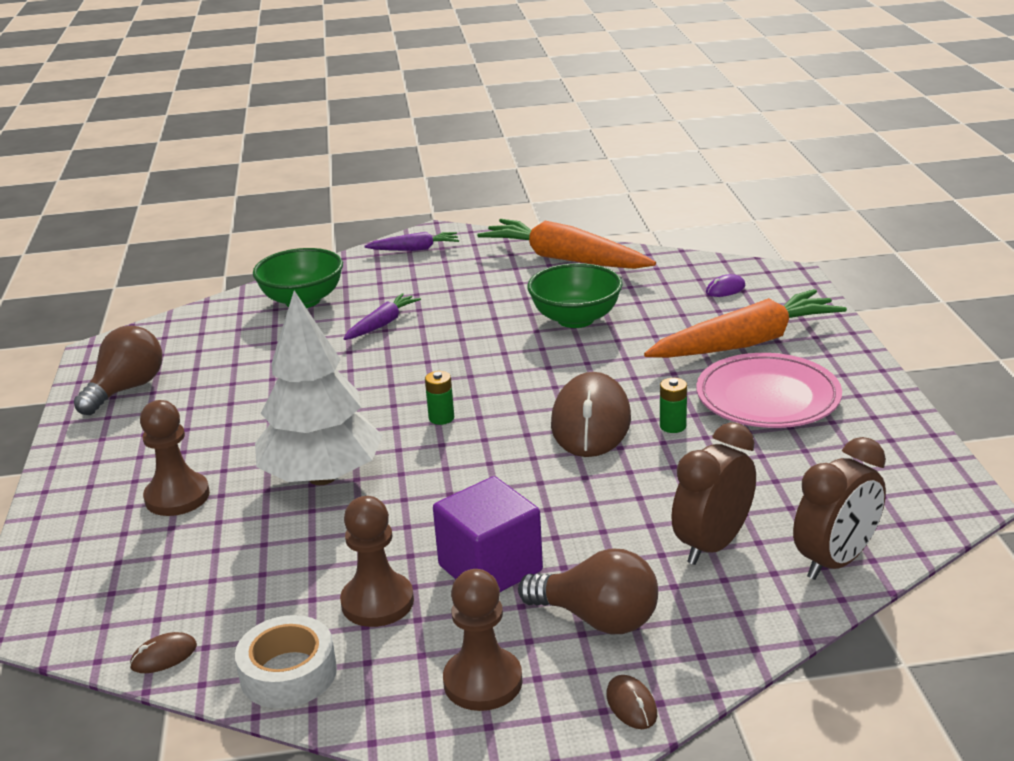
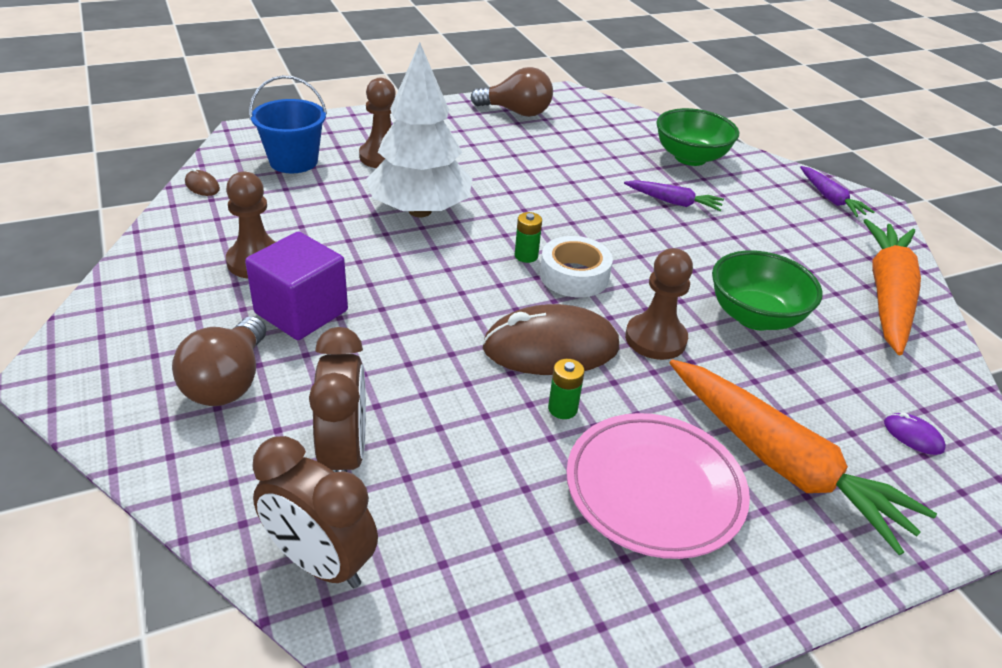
camera: 70 degrees right, 10 degrees up
(143, 571) = (293, 161): none -> blue bucket
(288, 673) = (177, 236): white tape -> white tape (574, 276)
(483, 682) = (153, 326): brown pawn -> brown pawn (655, 339)
(631, 705) = (108, 413): brown mouse -> none
(712, 545) = (344, 454): brown clock -> brown clock turned 60 degrees clockwise

